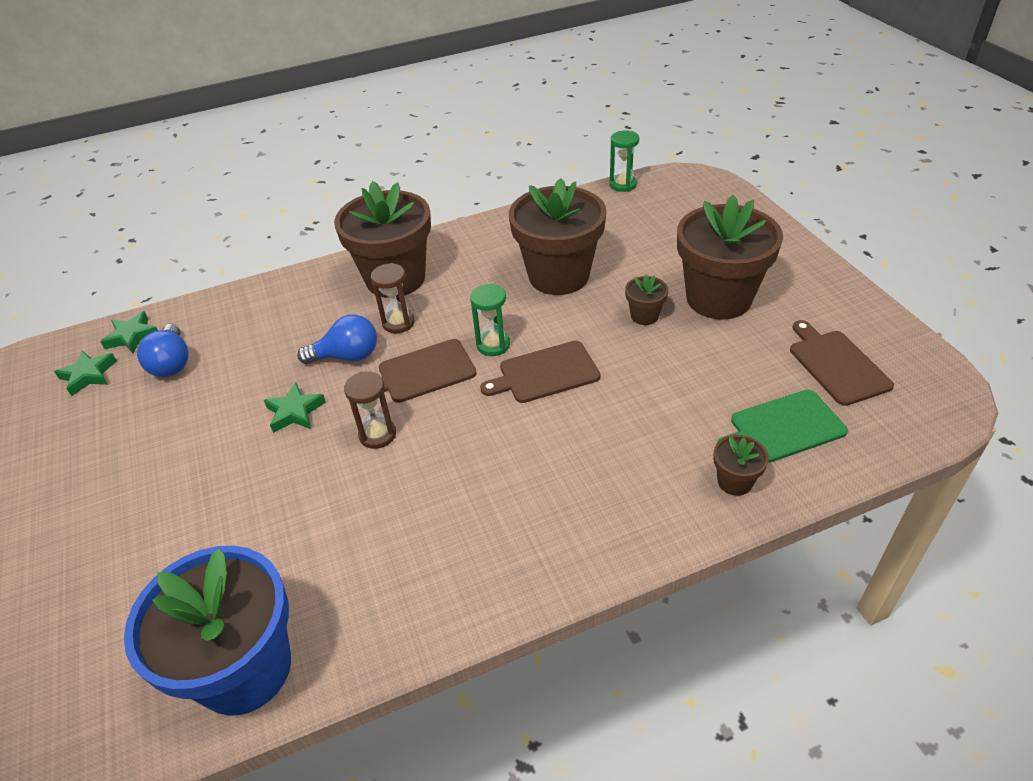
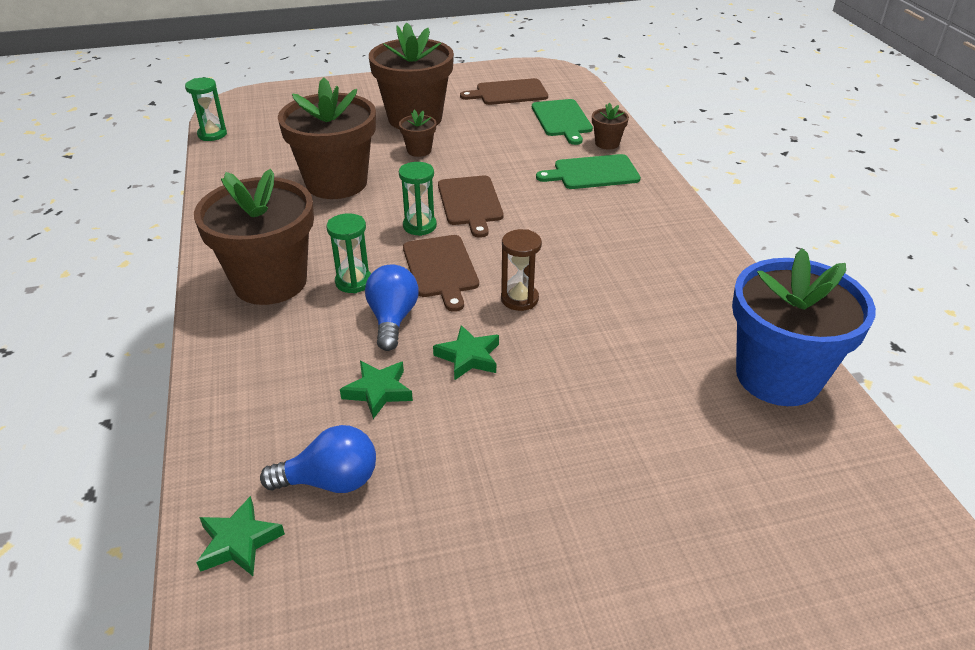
camera: 85 degrees left, 5 degrees down
(88, 375) = (311, 587): green star -> green star (378, 391)
(398, 323) = (353, 282): brown hourglass -> green hourglass
(646, 472) = (592, 173): none -> green cutting board

